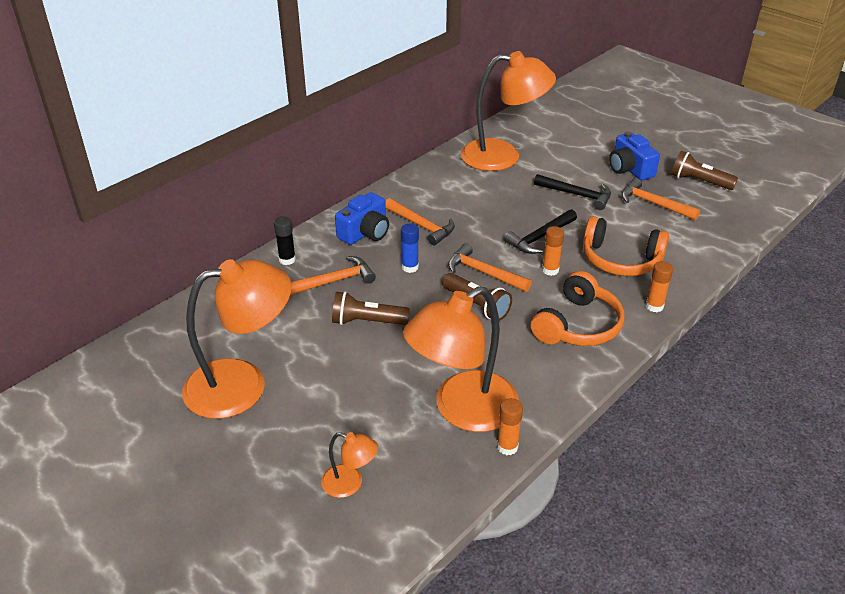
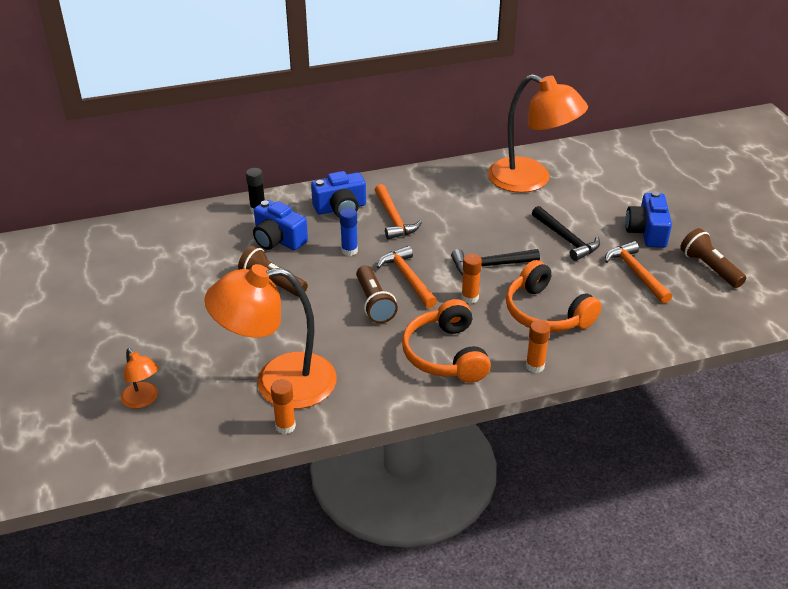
camera: 30 degrees right, 0 degrees up
(242, 384) = (137, 294): orange lamp -> none
(334, 281) = (278, 240): orange hammer -> blue camera
(578, 325) = (445, 354): orange headphones -> orange headphones turned 105 degrees clockwise

